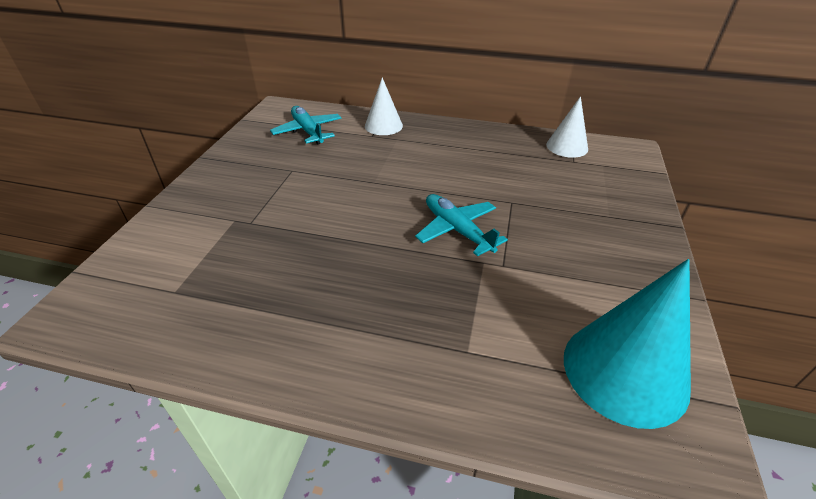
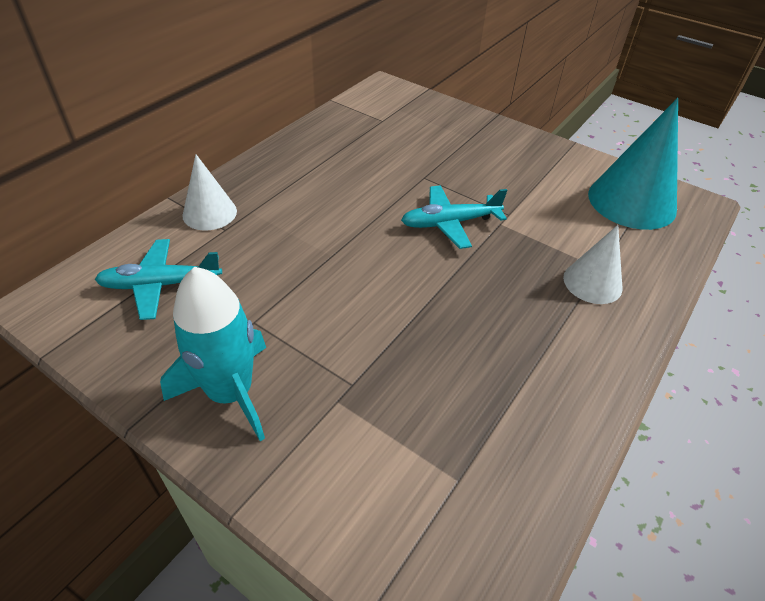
camera: 70 degrees left, 5 degrees up
(230, 179) = (231, 392): none -> turquoise rocket
(567, 146) = (356, 113): white cone -> white cone (592, 282)

